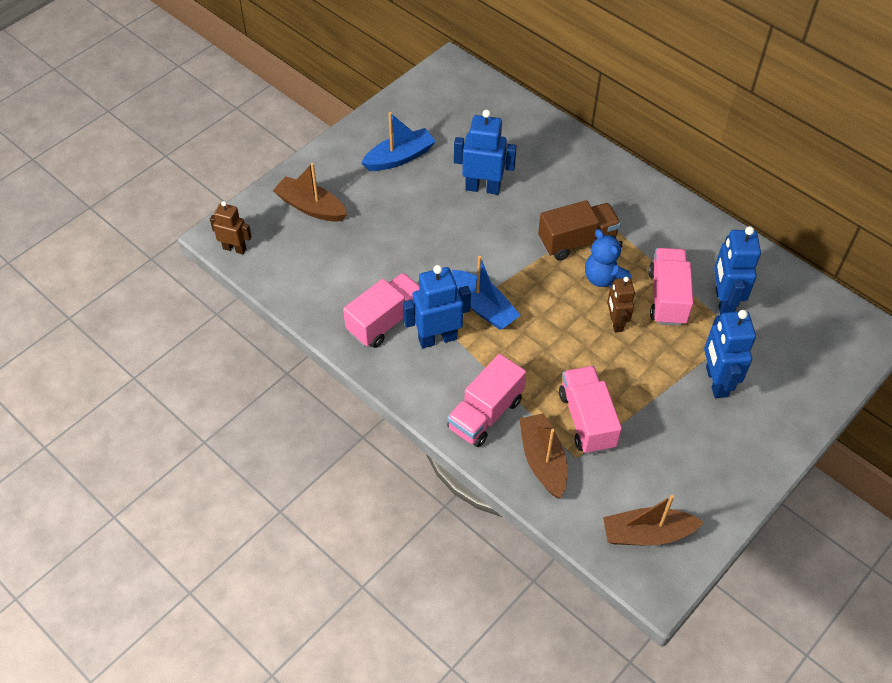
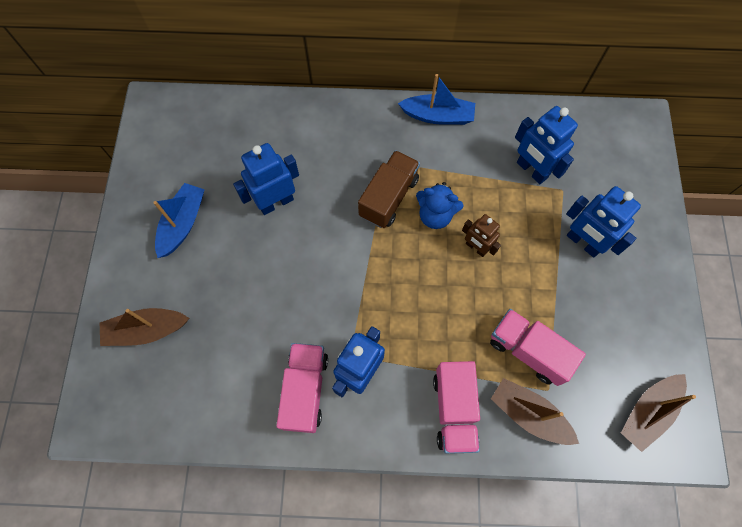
camera: 40 degrees left, 15 degrees up
(234, 248) = (112, 426): brown robot -> none
(483, 307) = (370, 313): blue boat -> blue boat (437, 116)
(667, 297) = (492, 197): pink truck -> none

